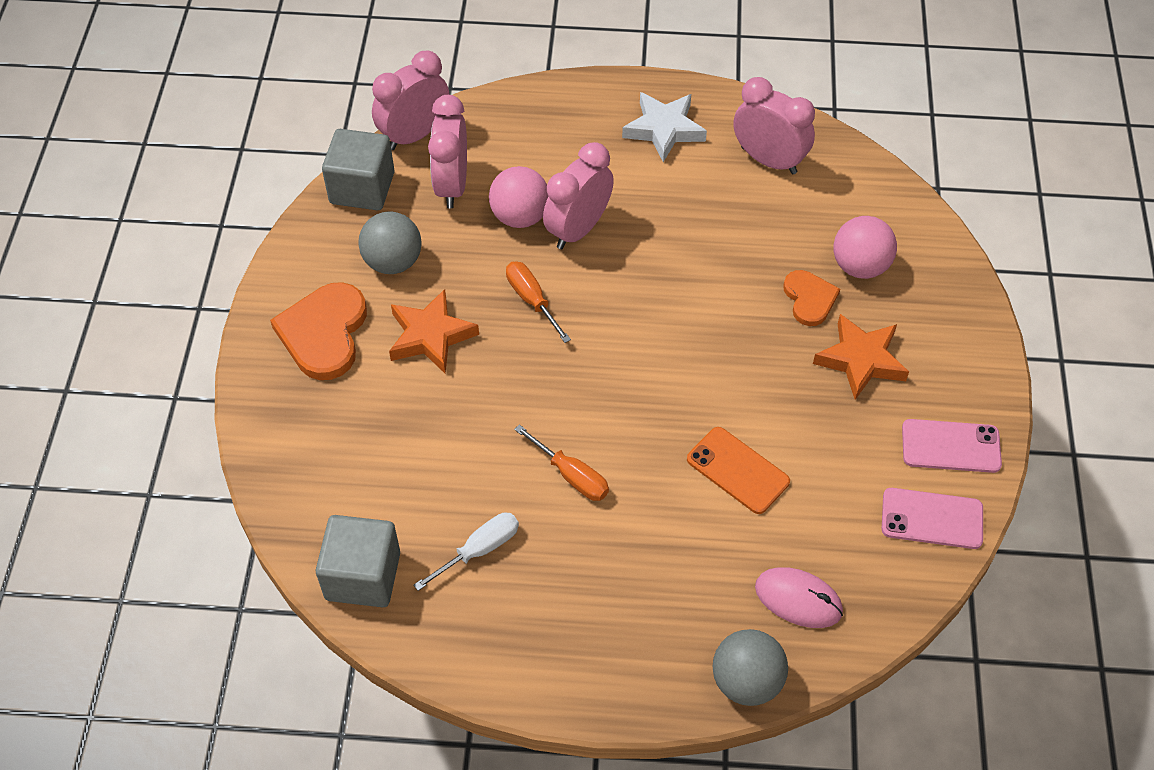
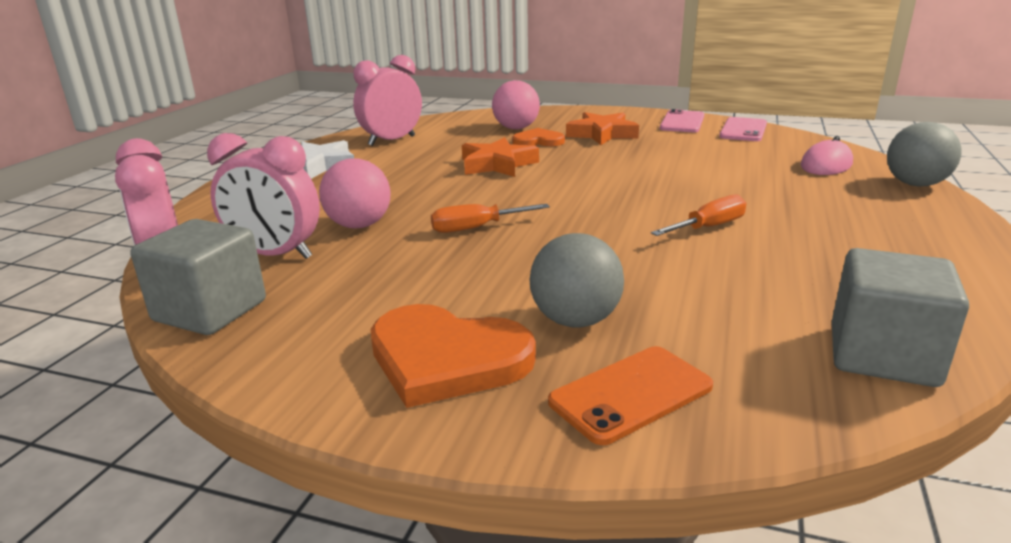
camera: 75 degrees left, 30 degrees down
(393, 262) = (359, 298): grey ball -> grey ball (575, 320)
(430, 336) = (495, 283): orange star -> orange star (497, 164)
(479, 550) = (815, 277): white screwdriver -> none
(578, 229) = (401, 203): pink clock -> none
(738, 470) = (702, 171): orange phone -> orange phone (630, 394)

